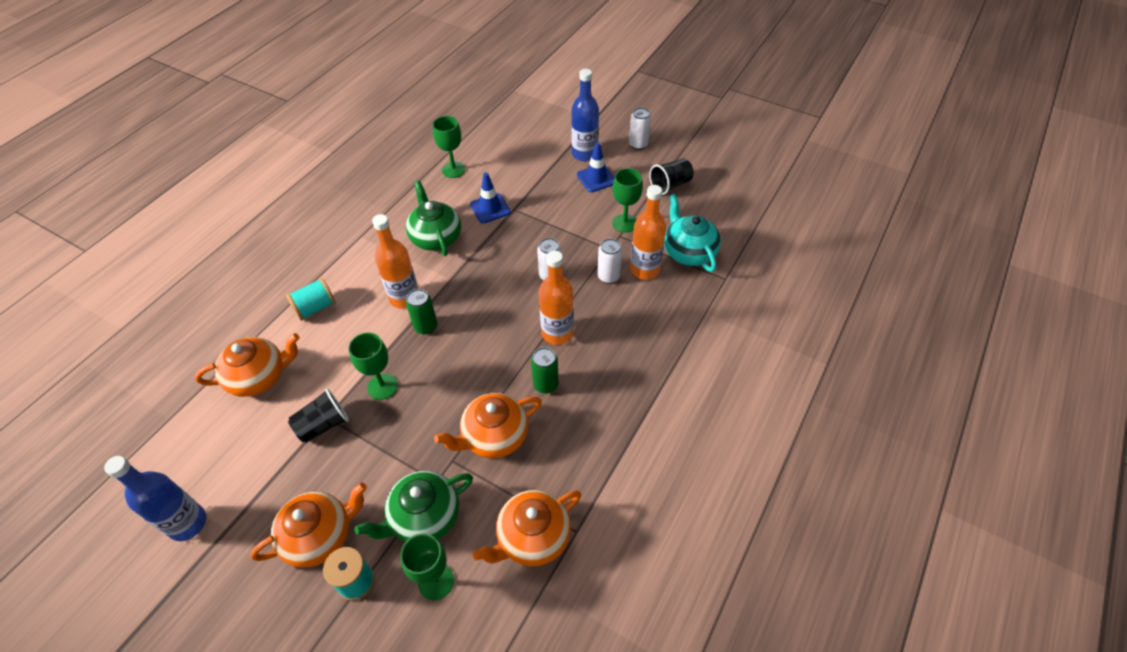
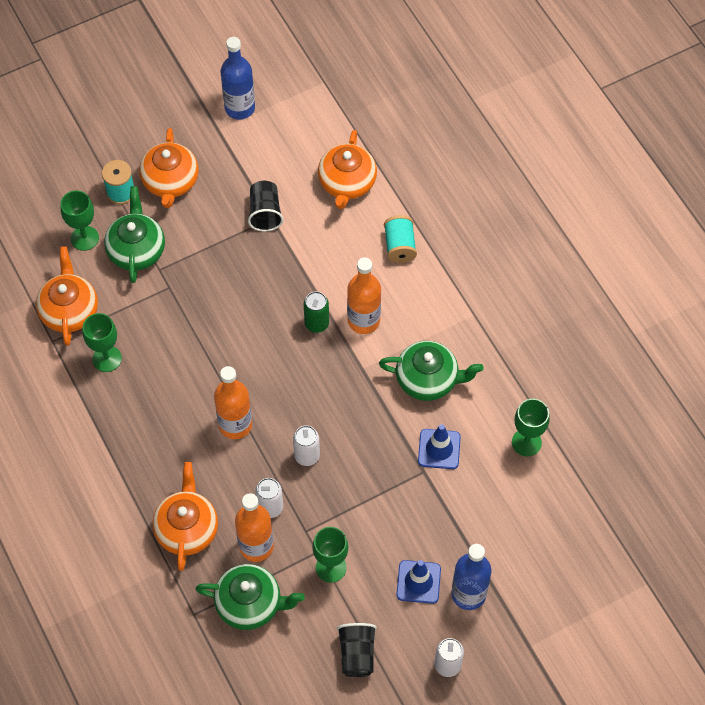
camera: 120 degrees right, 10 degrees up
(382, 386) = (274, 266): green goblet -> green goblet (107, 359)
(494, 436) = (168, 325): orange teapot -> orange teapot (187, 528)
(545, 385) = (189, 387): green can -> none
(688, 252) = (250, 604): turquoise teapot -> green teapot

